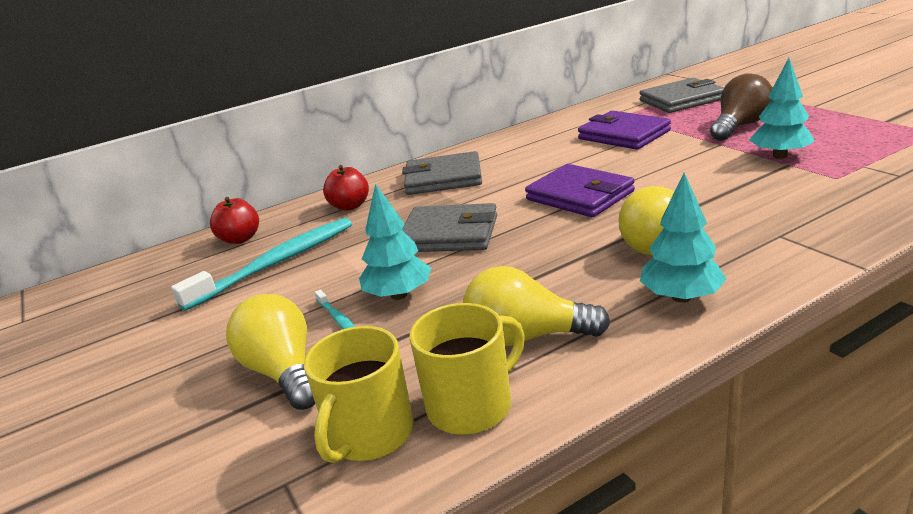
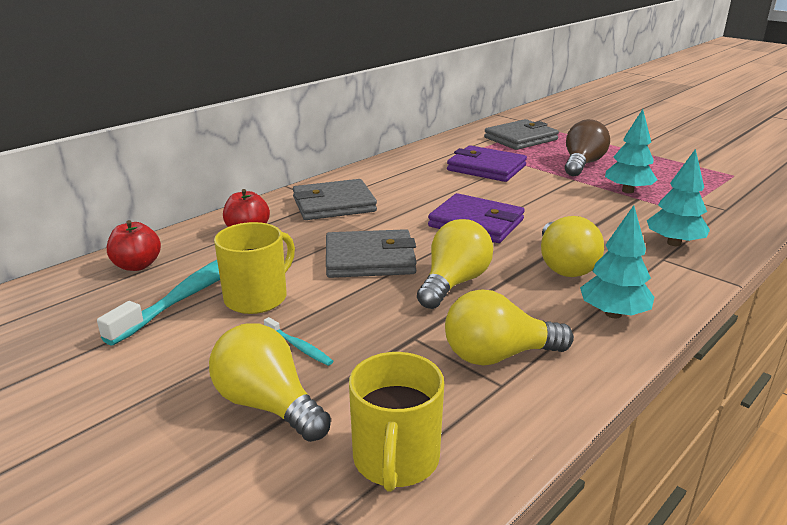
camera: 20 degrees left, 0 degrees up
(399, 295) = (350, 320): turquoise tree -> turquoise tree (674, 243)
(471, 405) = (481, 423): yellow mug -> yellow mug (257, 297)
(521, 260) = (454, 283): none -> yellow light bulb

